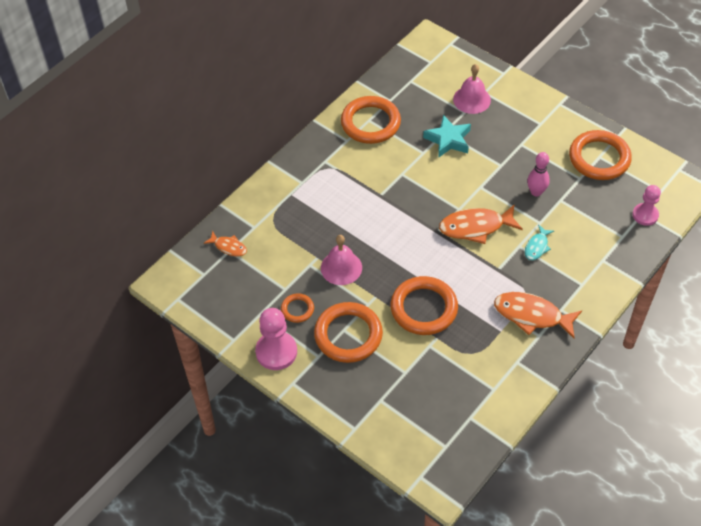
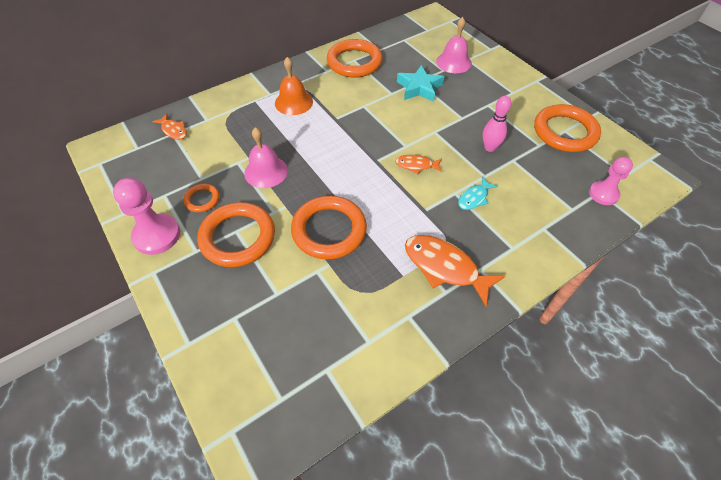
camera: 15 degrees right, 0 degrees up
(331, 186) = (293, 102): none -> orange bell
(475, 227) = (416, 165): orange fish -> orange fish, size x0.54

